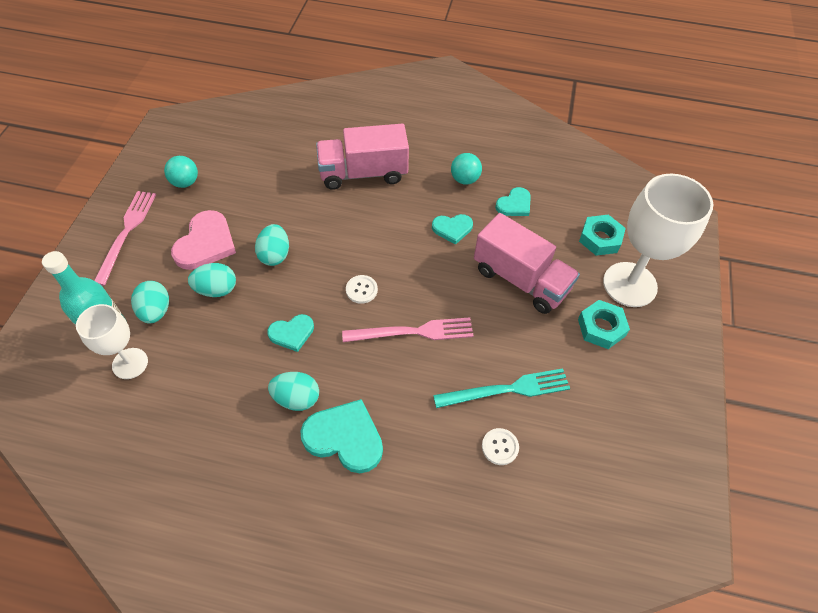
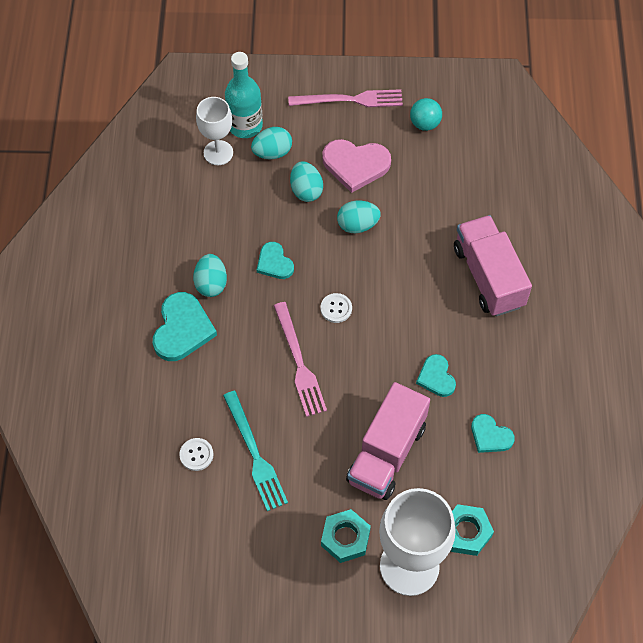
camera: 80 degrees right, 5 degrees up
(464, 179) = (512, 379): turquoise ball -> none

